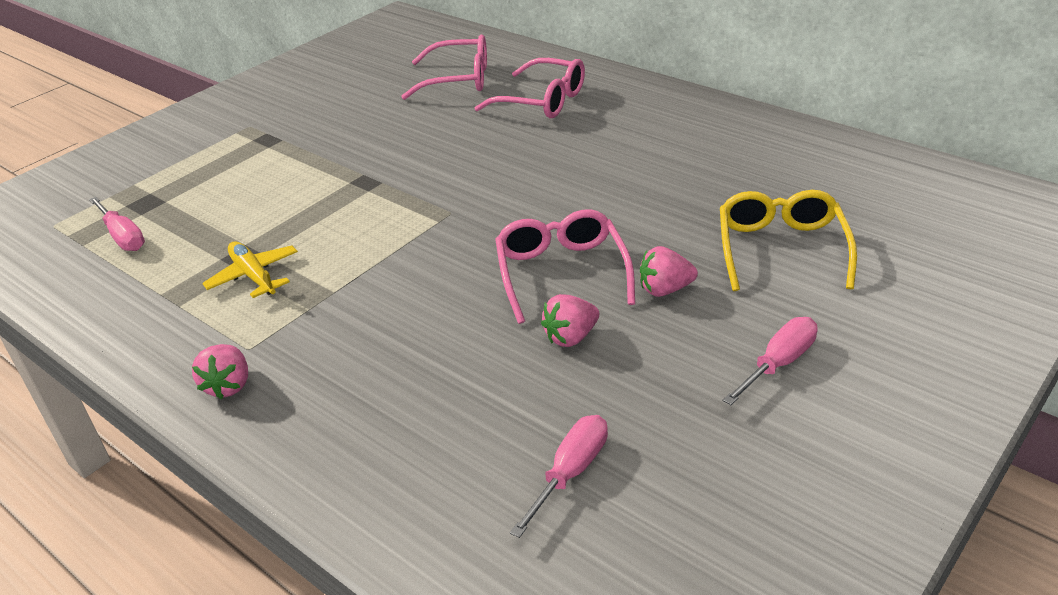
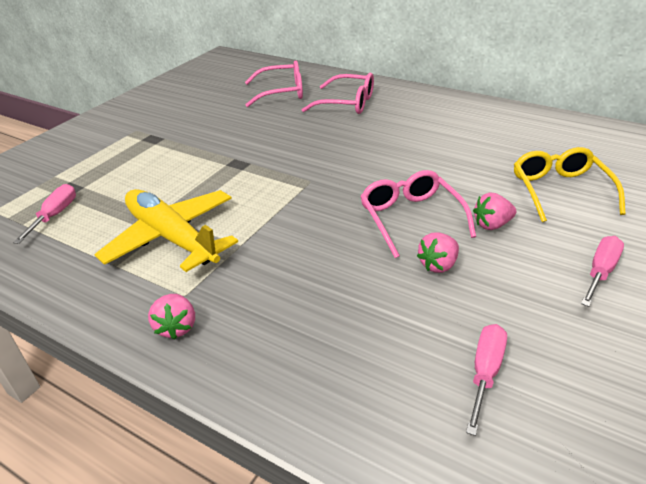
camera: 10 degrees left, 0 degrees up
(123, 237) = (55, 215): pink screwdriver -> pink screwdriver turned 120 degrees counterclockwise
(254, 276) = (172, 238): yellow plane -> yellow plane, size x1.91

